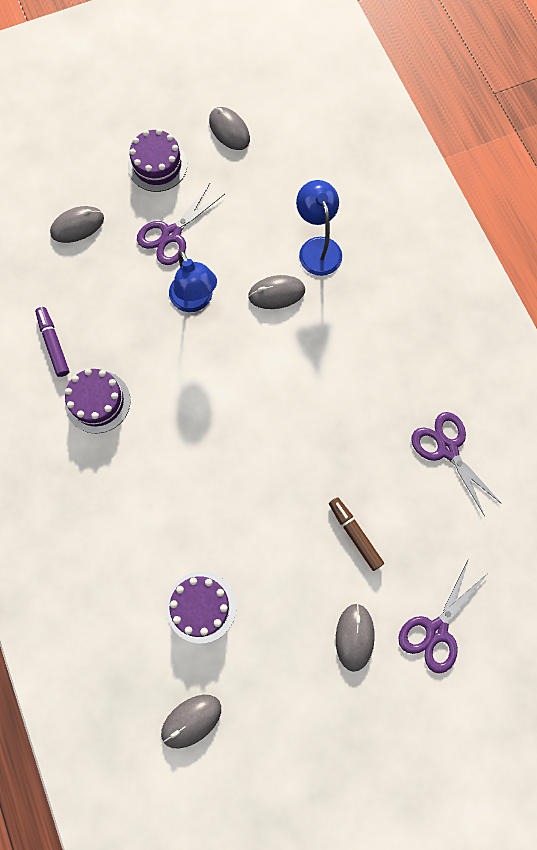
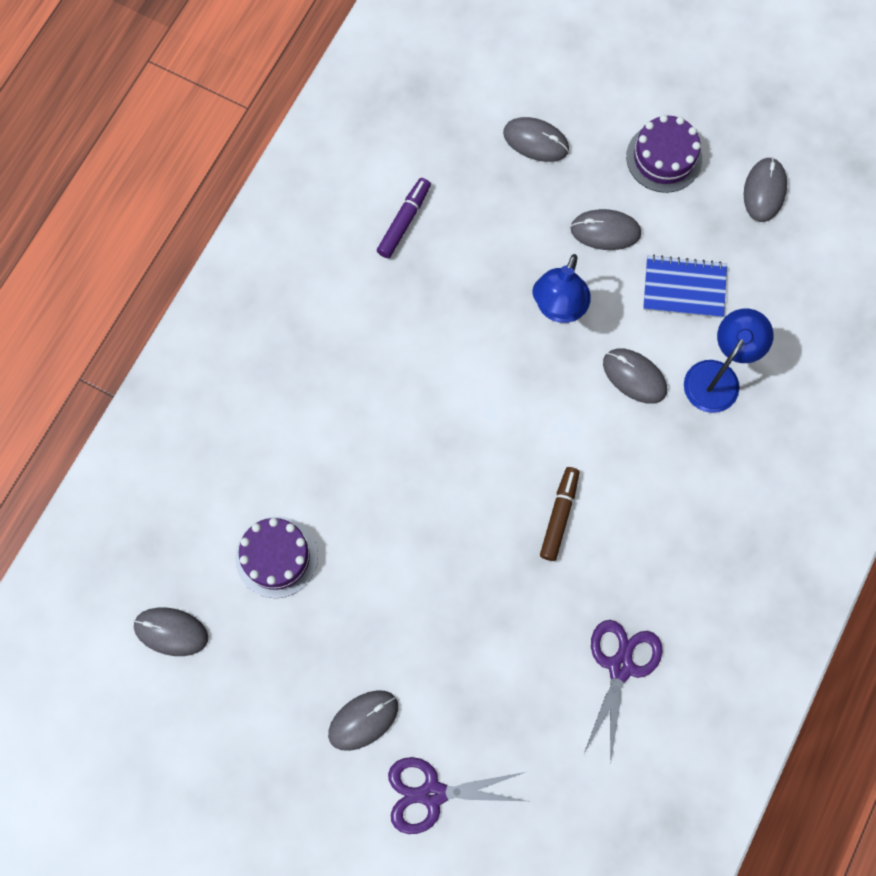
camera: 50 degrees right, 0 degrees up
(97, 401) = (384, 306): purple cake -> none
(171, 234) = (605, 231): purple scissors -> grey mouse
(247, 221) = (684, 288): none -> blue notebook
(355, 534) = (459, 644): brown marker -> brown marker (559, 515)

